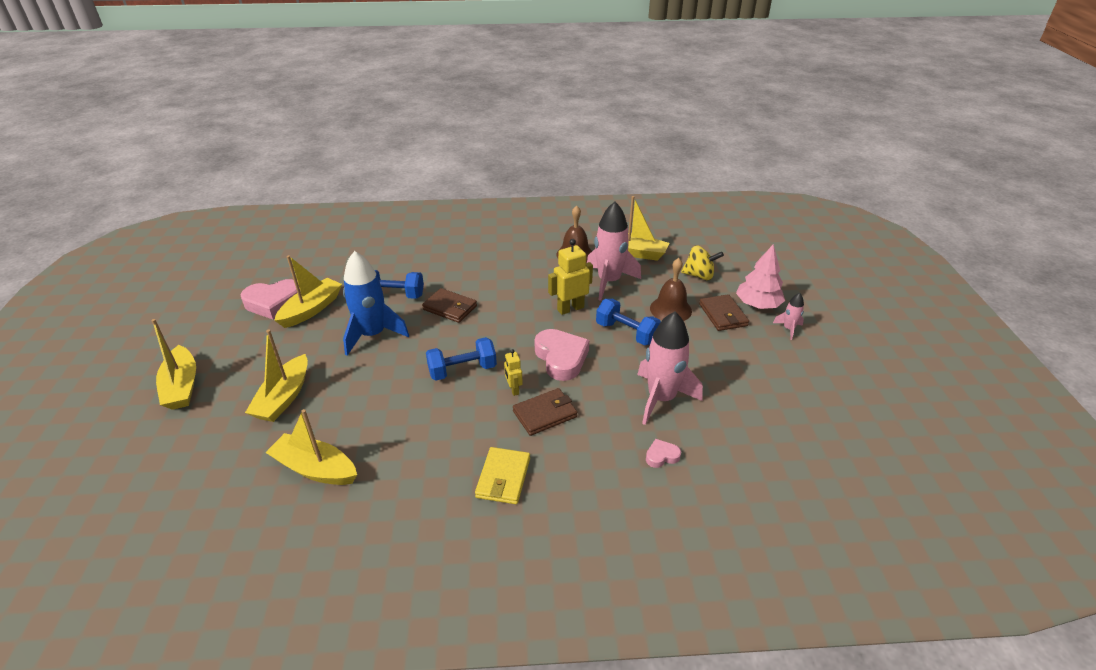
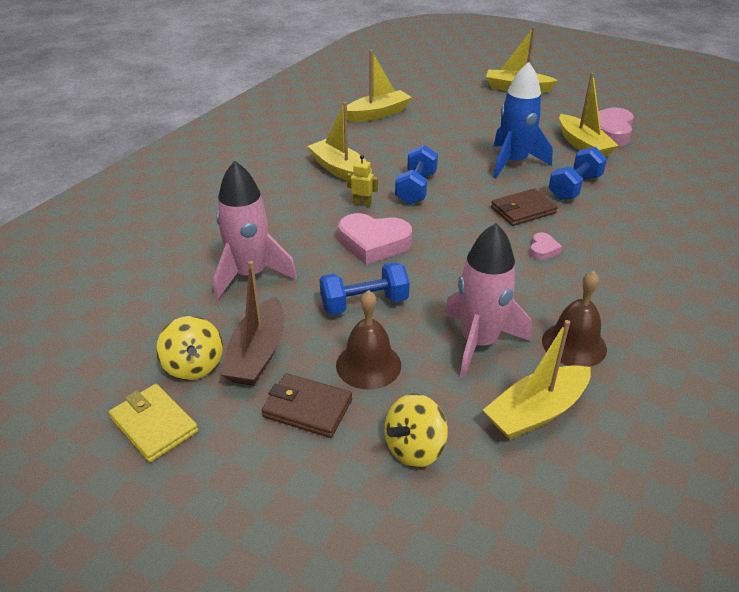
camera: 125 degrees right, 0 degrees up
(284, 397) = (465, 116): yellow boat -> yellow boat (340, 170)
(503, 478) = (279, 169): yellow wallet -> yellow wallet (154, 425)
(545, 414) = (315, 207): brown wallet -> none
(570, 308) = (449, 284): yellow robot -> none
(661, 456) = (197, 241): pink heart -> pink heart (543, 249)
(716, 352) = (258, 354): none -> brown boat
(757, 305) = (287, 465): pink tree -> none
(757, 371) = (194, 366): none -> yellow spinning top
(788, 329) = (210, 457): pink rocket -> none

